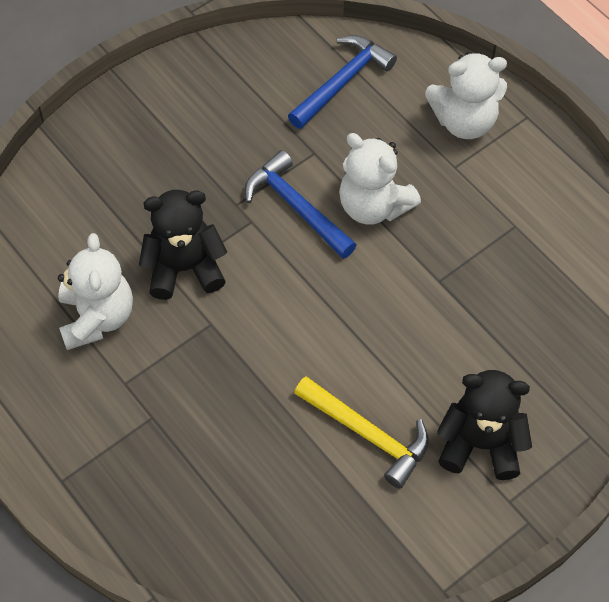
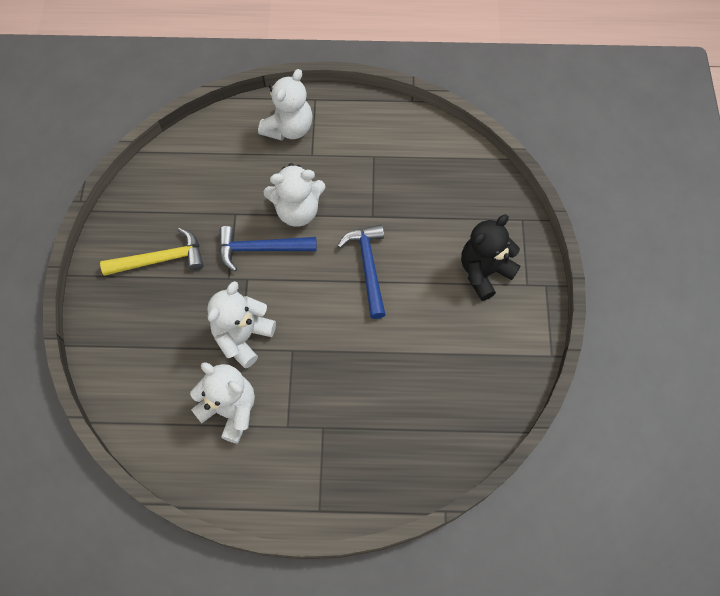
camera: 50 degrees left, 5 degrees up
(184, 268) = (243, 337): black teddy bear -> white teddy bear
(342, 82) = (204, 165): blue hammer -> blue hammer (368, 267)
(367, 434) = (432, 322): yellow hammer -> yellow hammer (160, 259)

